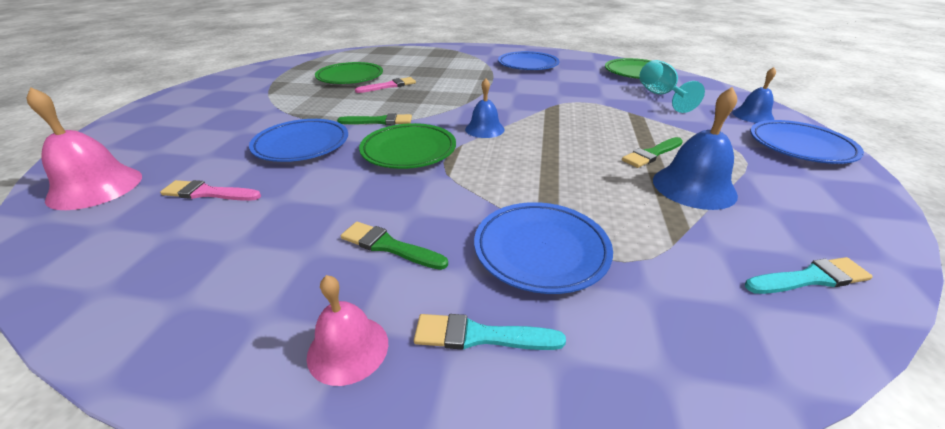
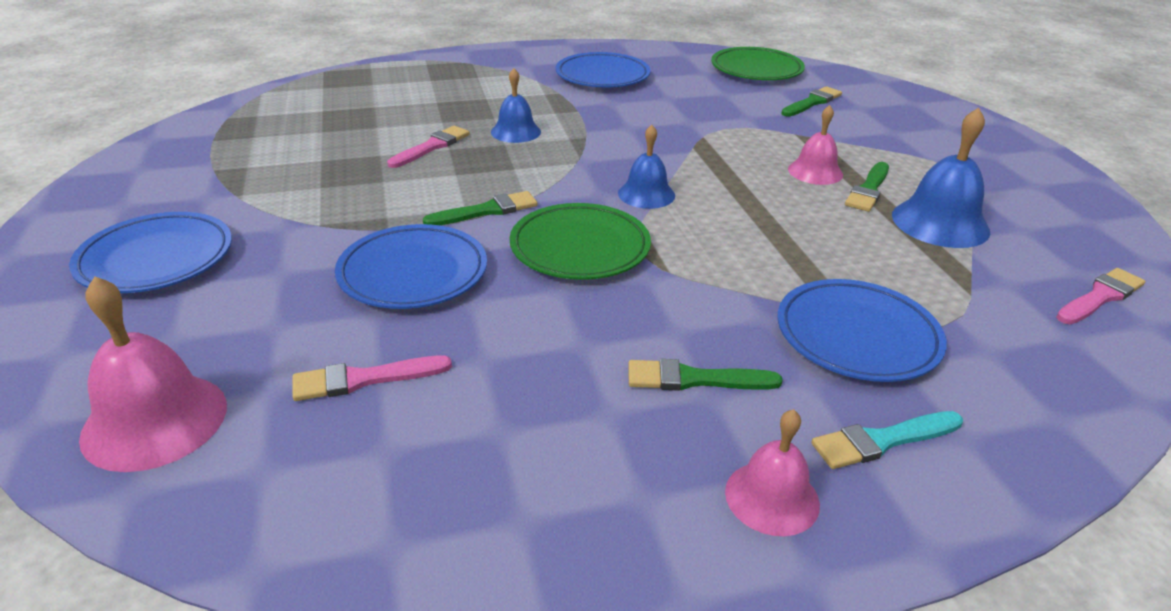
camera: 25 degrees left, 0 degrees up
(350, 77) = (347, 141): green plate -> none
(620, 136) = (815, 172): none -> pink bell
(660, 95) = (812, 102): turquoise goblet -> green brush
(753, 115) = (930, 115): blue bell -> blue bell (515, 131)
(800, 146) = (1001, 149): blue plate -> blue plate (156, 259)
(809, 278) = (1100, 297): turquoise brush -> pink brush

